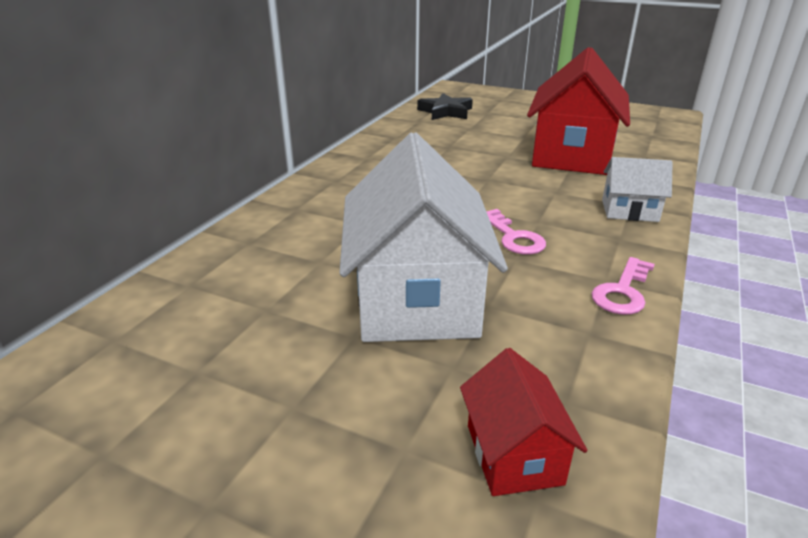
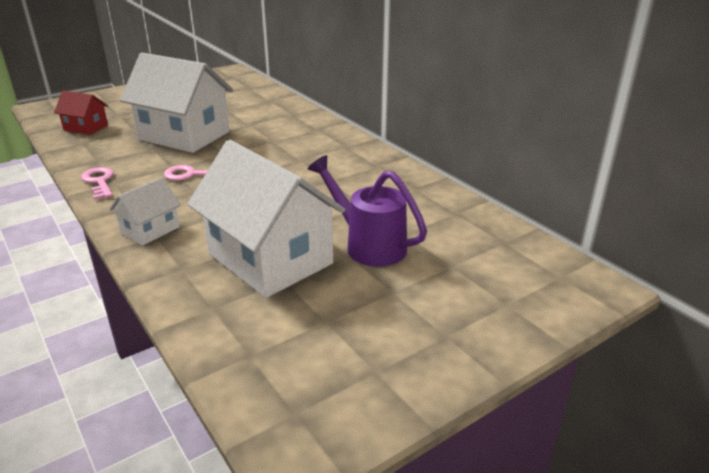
camera: 120 degrees right, 0 degrees up
(445, 112) = (475, 238): black star -> none
(502, 134) = (369, 245): none -> purple watering can
(572, 155) = (270, 259): red house -> white house

